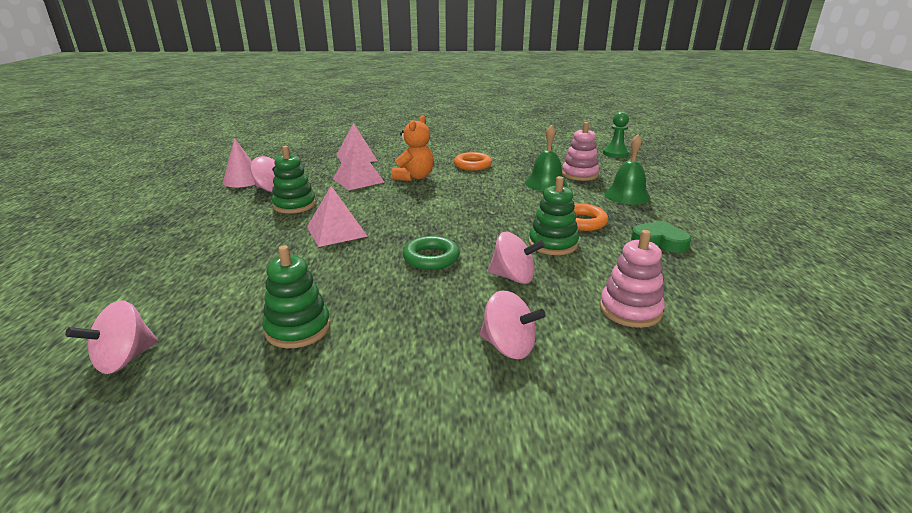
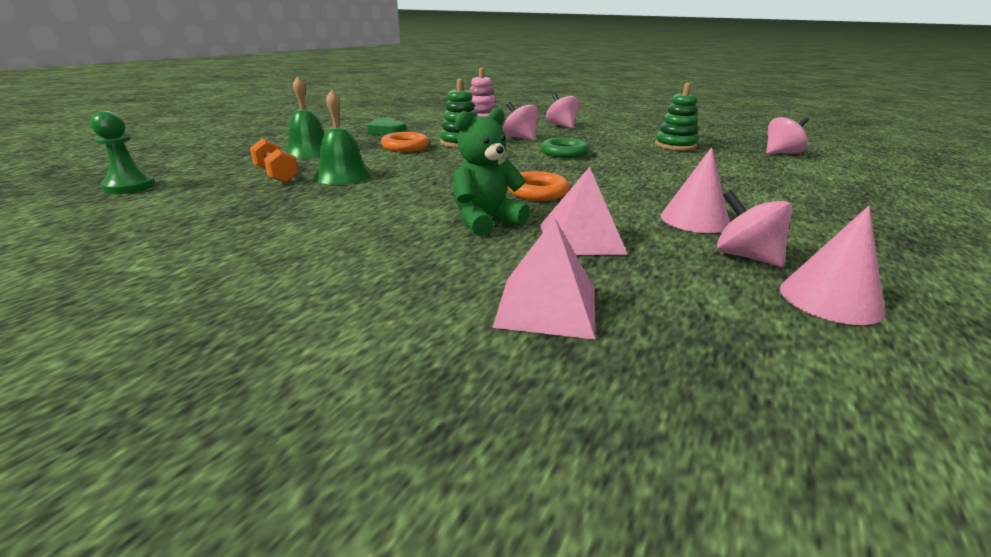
camera: 150 degrees left, 0 degrees up
(294, 205) = (694, 219): green stacking toy -> pink cone
(336, 231) = (639, 182): pink pyramid -> none
(414, 177) = (485, 221): orange teddy bear -> green teddy bear
(472, 165) = (360, 220): orange ring -> orange ring (537, 192)
(579, 174) = (276, 175): pink stacking toy -> orange dumbbell

